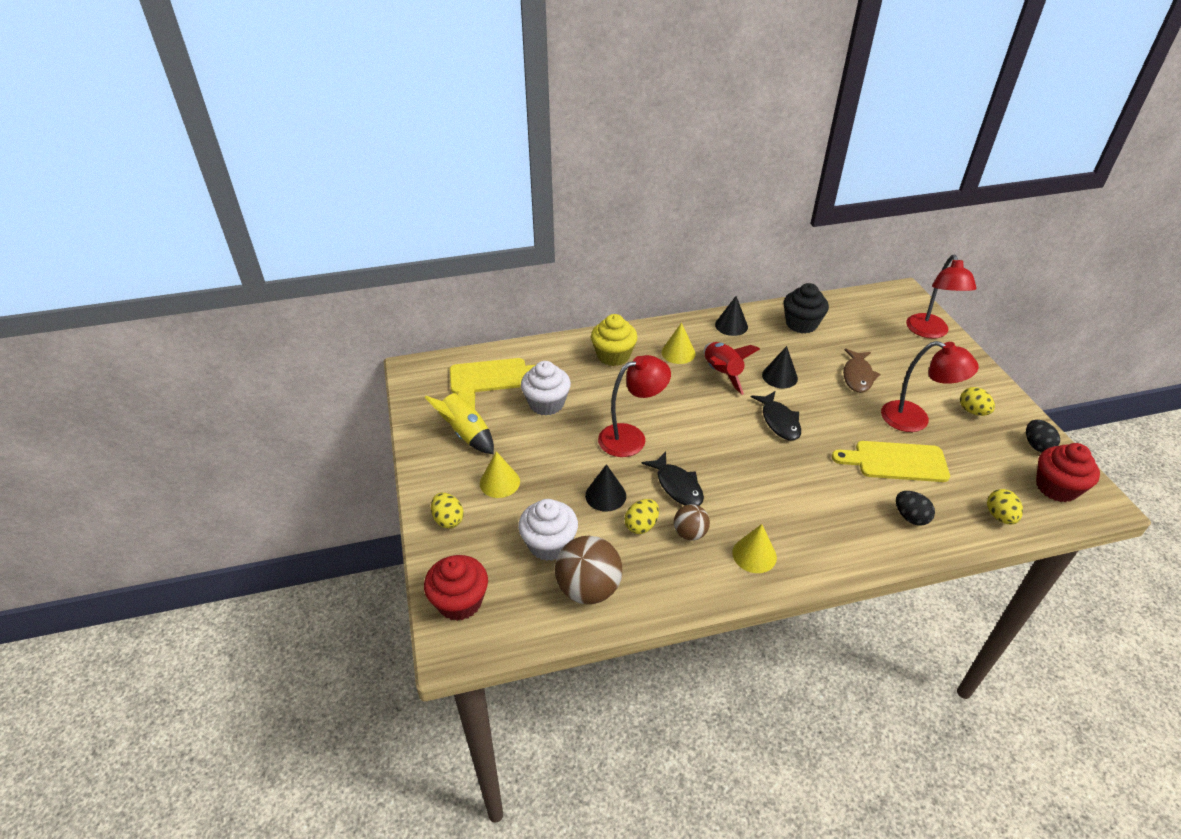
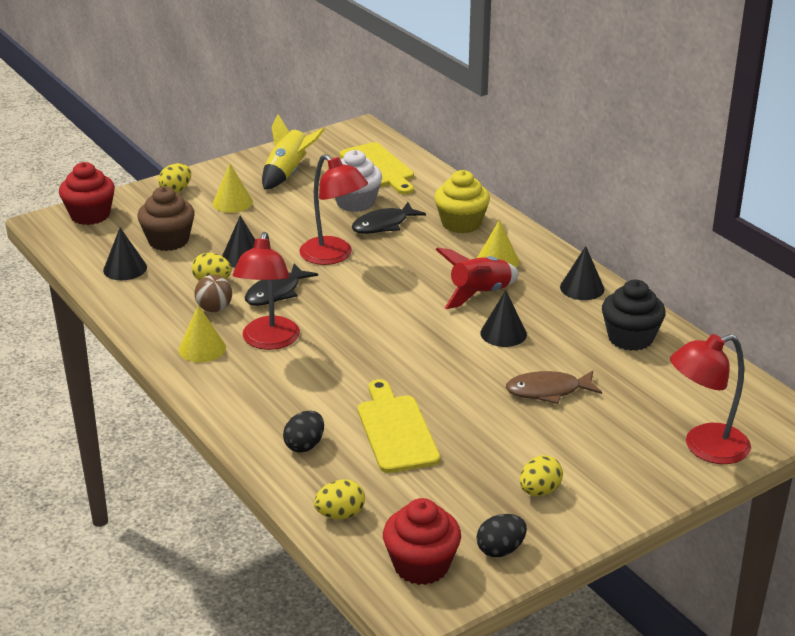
camera: 70 degrees right, 10 degrees down
(549, 544) = (168, 241): white cupcake -> brown cupcake
(588, 589) = (125, 268): brown ball -> black cone
(779, 421) = (418, 341): black fish -> black fish (383, 225)
(915, 419) = (487, 442): red lamp -> red lamp (269, 341)

